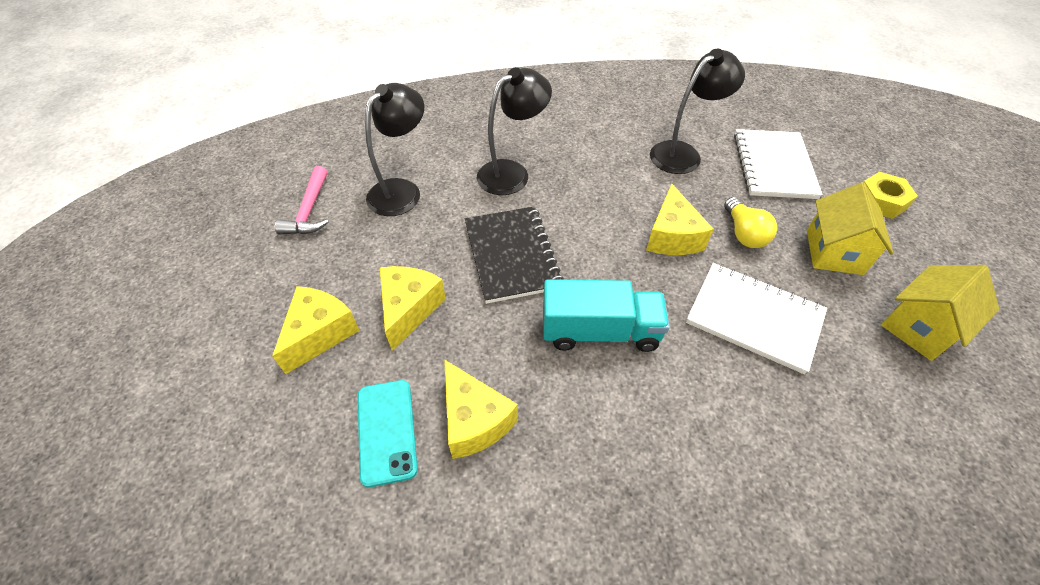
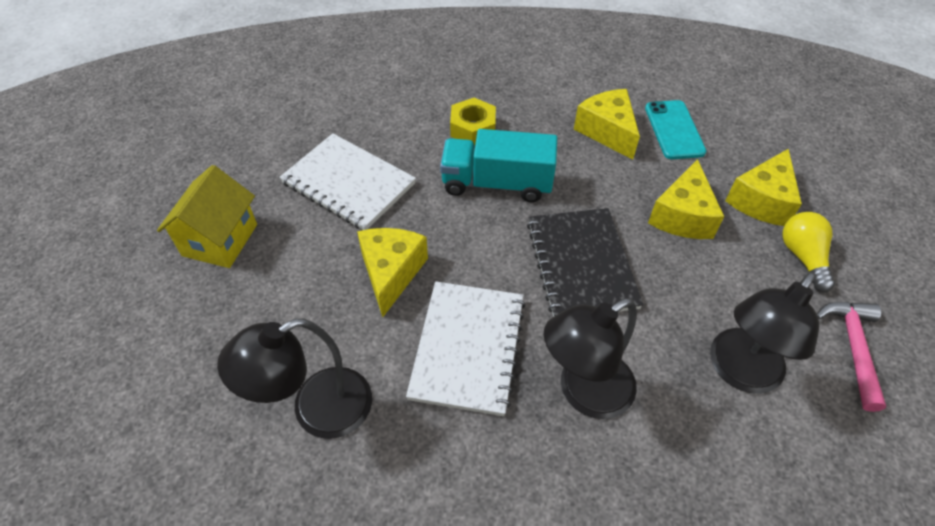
camera: 175 degrees left, 0 degrees up
(744, 233) = (305, 270): yellow light bulb -> yellow light bulb (802, 257)
(774, 166) = (197, 372): white notebook -> white notebook (467, 348)
(880, 201) = (105, 300): yellow nut -> yellow nut (473, 128)
(919, 327) = (203, 165): yellow house -> none

